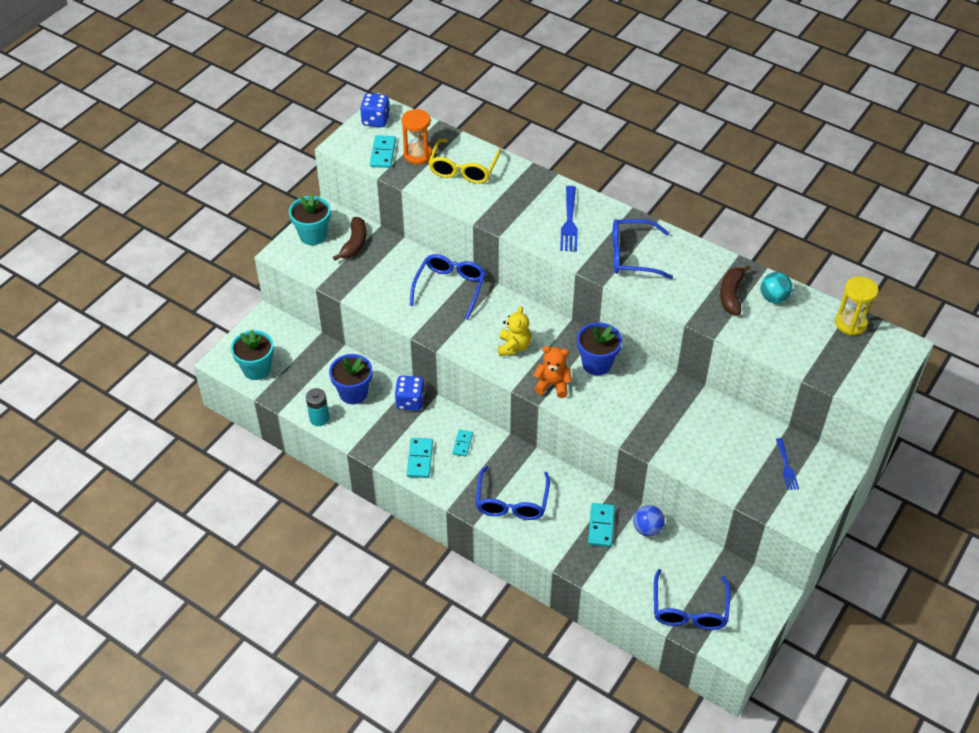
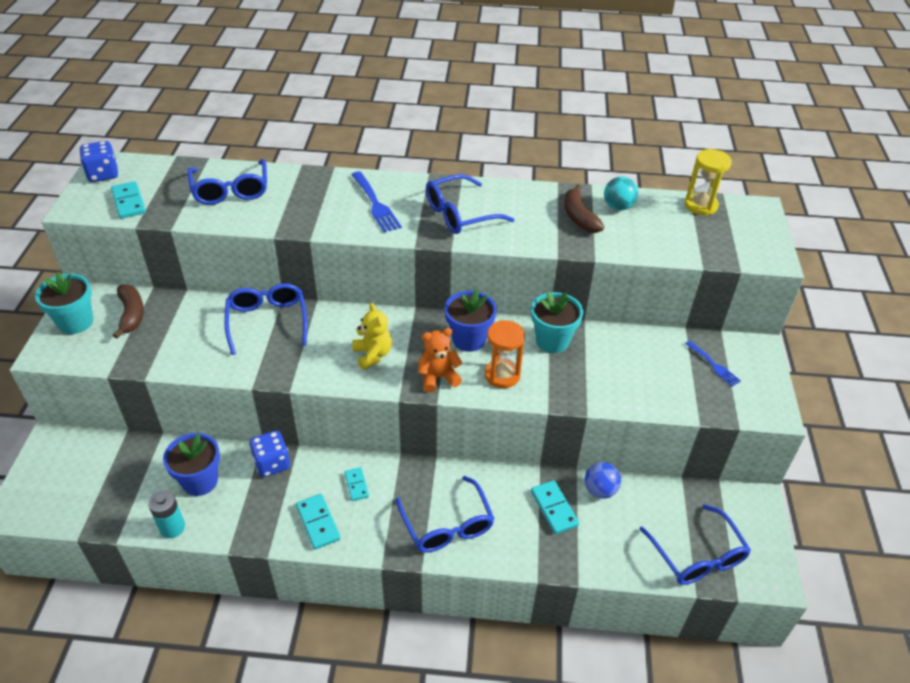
camera: 30 degrees left, 5 degrees down
(256, 369) = (64, 502): turquoise flower pot -> turquoise flower pot (552, 341)
(417, 155) = (171, 192): orange hourglass -> orange hourglass (502, 375)
(463, 169) = (231, 190): yellow glasses -> blue glasses

